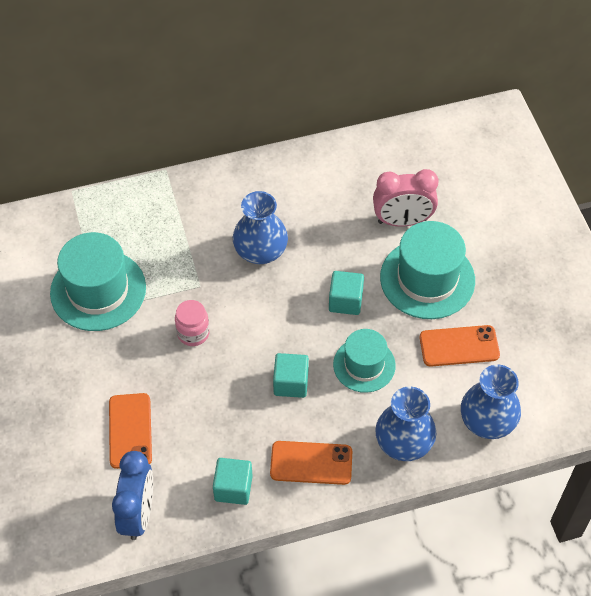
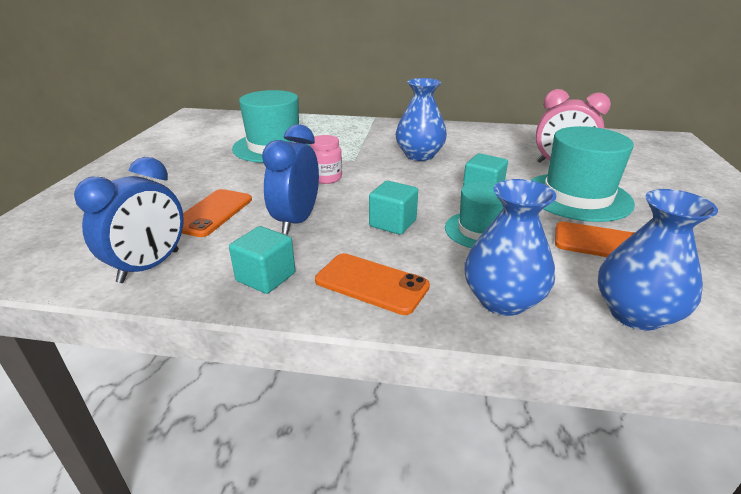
camera: 25 degrees right, 25 degrees down
(210, 412) = (296, 221): none -> blue clock

